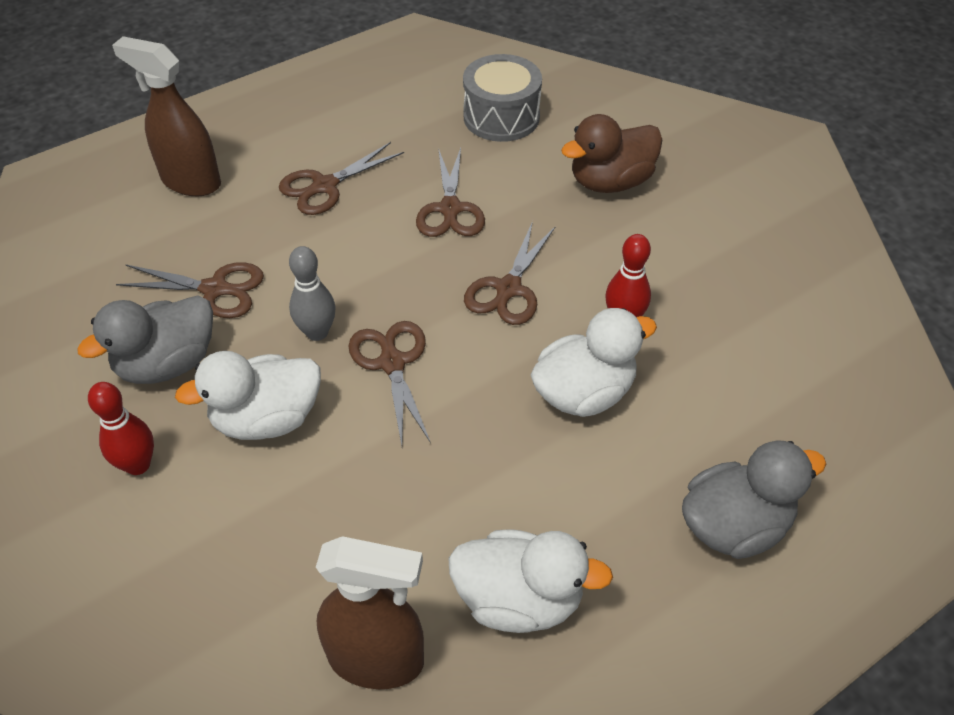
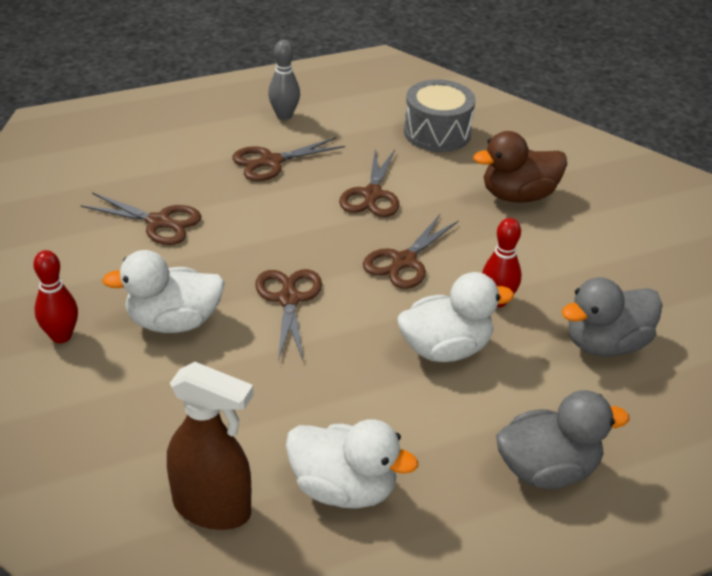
camera: 10 degrees right, 10 degrees down
(167, 364) = (105, 269): grey duck -> grey duck (605, 344)
(190, 181) = (161, 142): brown spray bottle -> none
(317, 332) = (233, 267): grey bowling pin -> grey bowling pin (284, 115)

